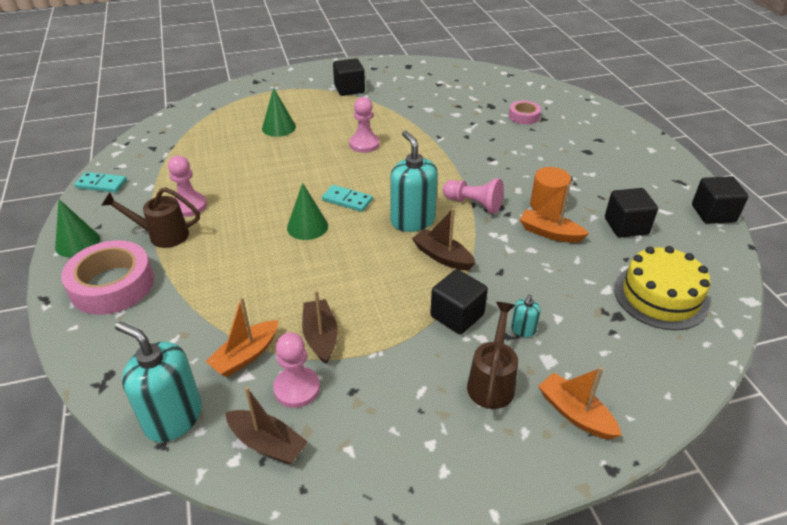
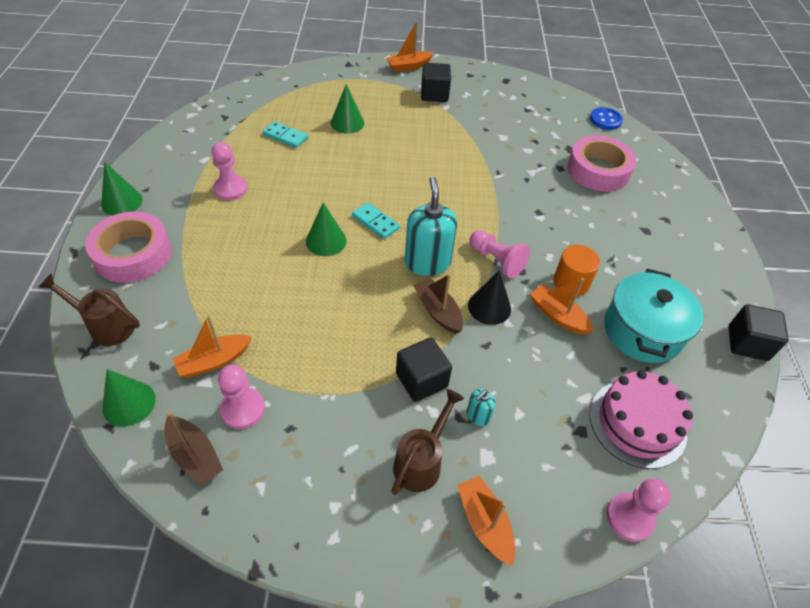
camera: 15 degrees right, 10 degrees up
(101, 184) = (165, 145): turquoise domino -> turquoise domino (285, 136)
(162, 235) = (195, 214): brown watering can -> brown watering can (106, 326)
(173, 418) = (129, 403): turquoise soap dispenser -> green cone
(314, 72) = (408, 66): none -> orange boat
(320, 337) = (286, 363): brown boat -> none
(364, 144) = (420, 163): pink pawn -> pink pawn (629, 517)
(487, 241) = (489, 307): none -> black cone
(509, 78) = (605, 120): none -> blue button
(524, 116) = (598, 170): pink tape -> pink tape, size x1.89
(626, 226) = (642, 331): black cube -> turquoise pot
(660, 296) = (637, 423): yellow cake -> pink cake

